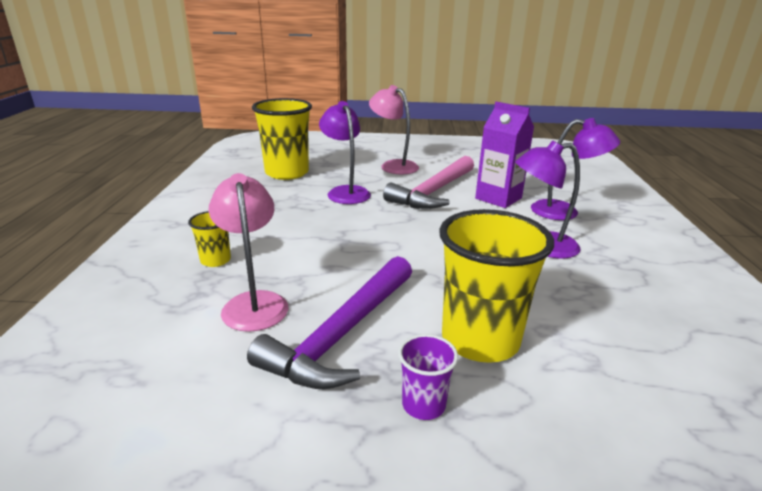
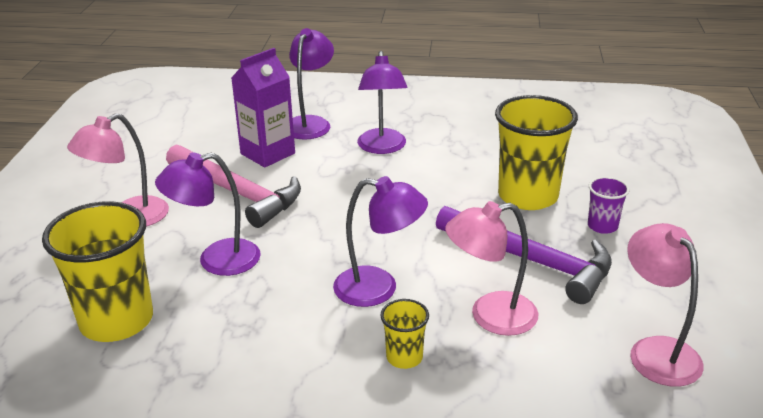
camera: 85 degrees left, 5 degrees up
(153, 422) = (656, 351): none -> pink lamp
(305, 249) = (379, 288): none -> purple lamp

